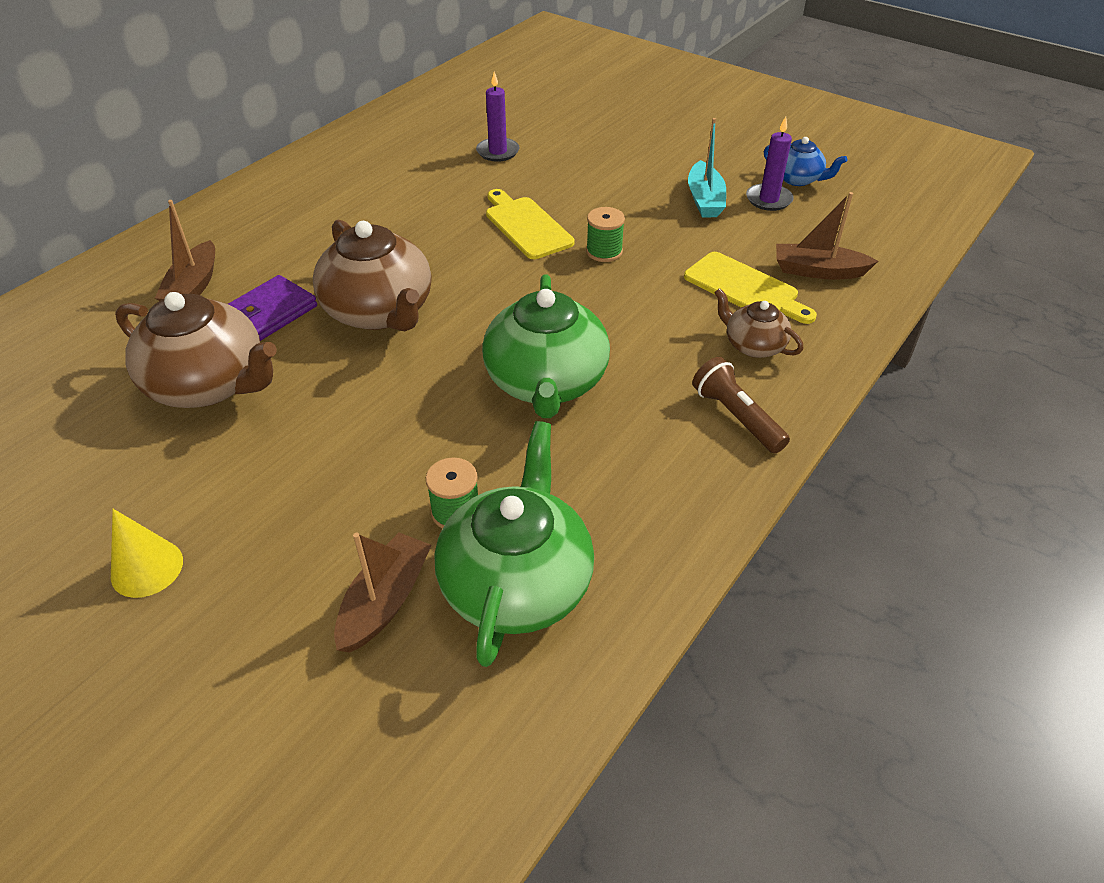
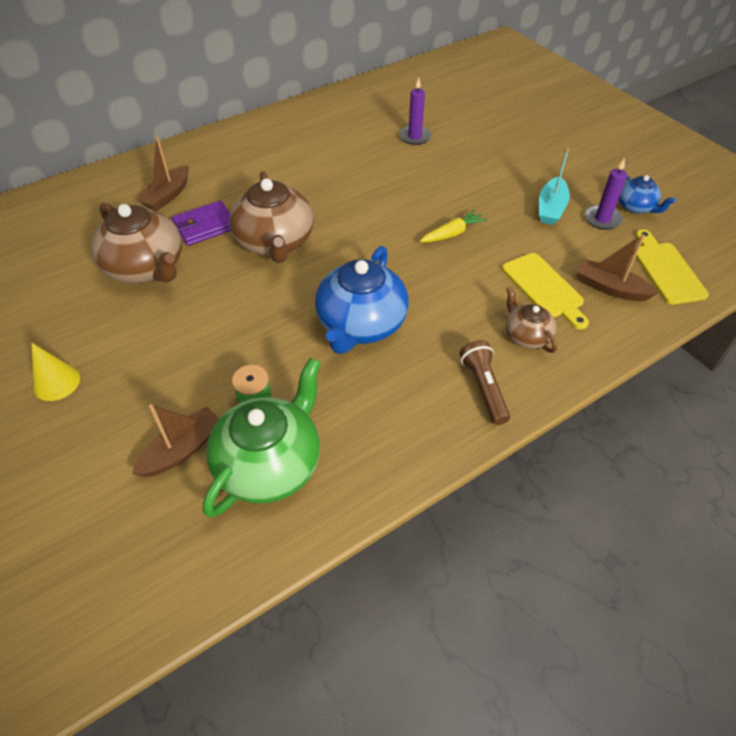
camera: 20 degrees right, 5 degrees up
(526, 226) = (406, 200): yellow cutting board -> yellow cutting board (666, 270)
(546, 382) = (361, 324): green teapot -> blue teapot
(604, 252) = (452, 233): green spool -> yellow carrot

